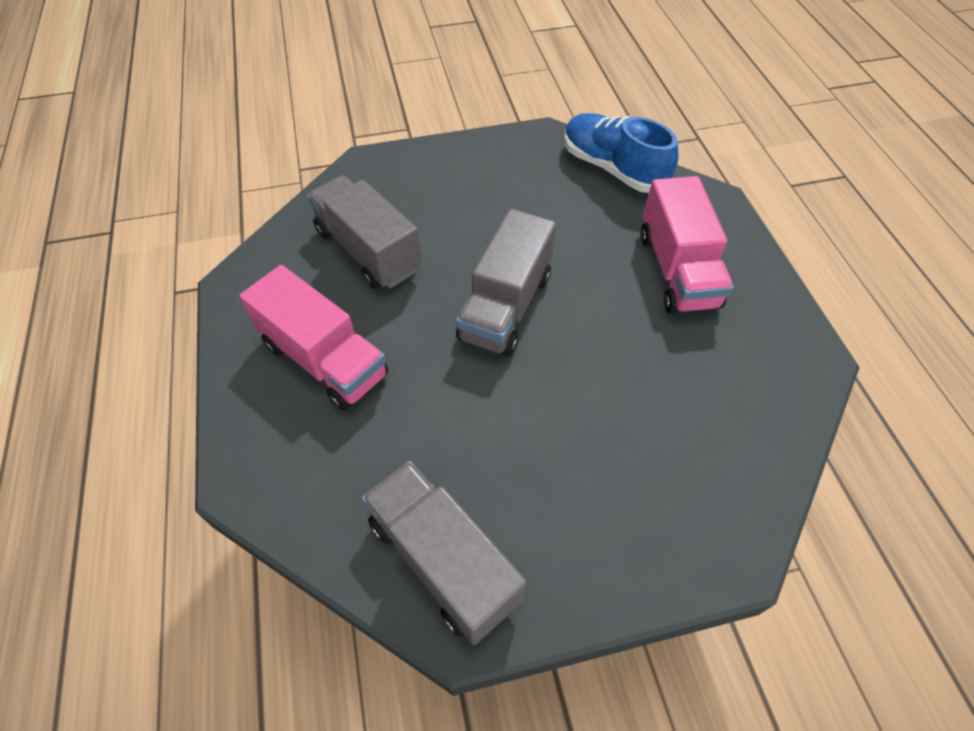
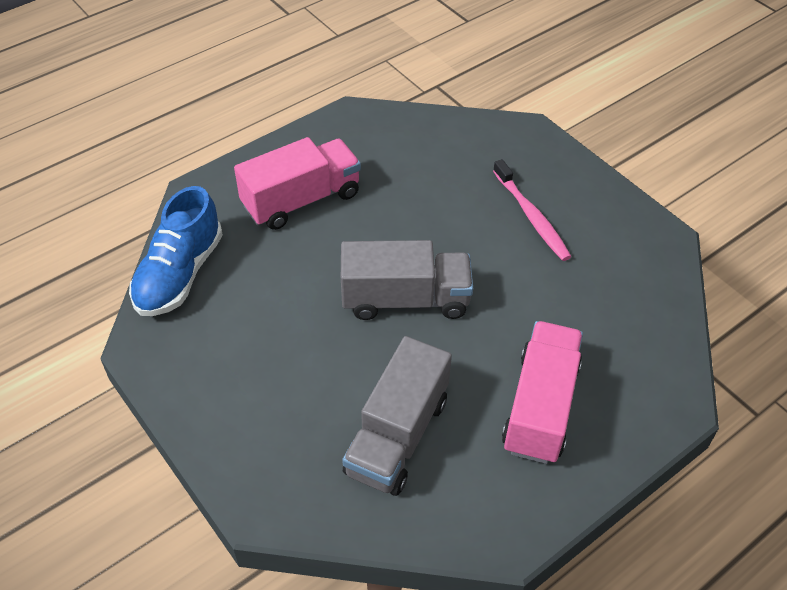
camera: 115 degrees left, 5 degrees down
(443, 561) = (636, 260): grey truck -> none
(568, 474) = (531, 216): none -> pink toothbrush

